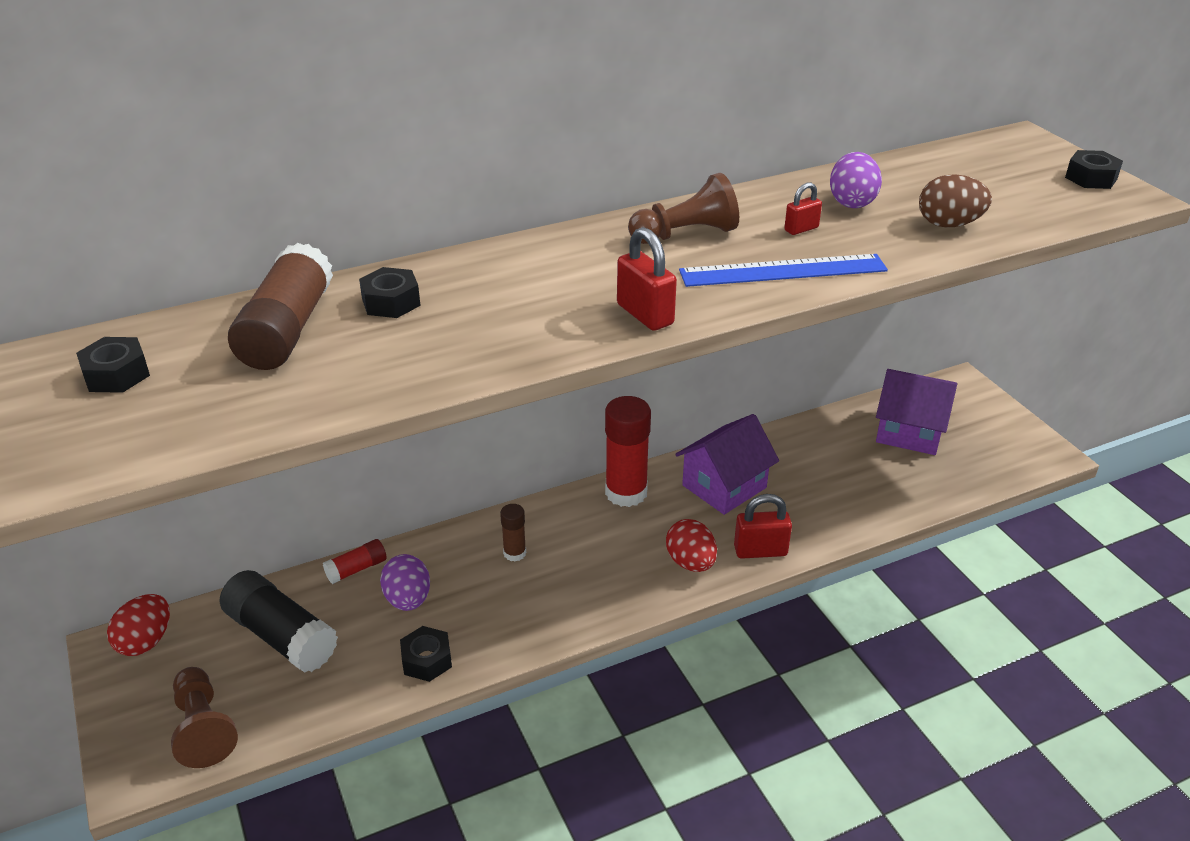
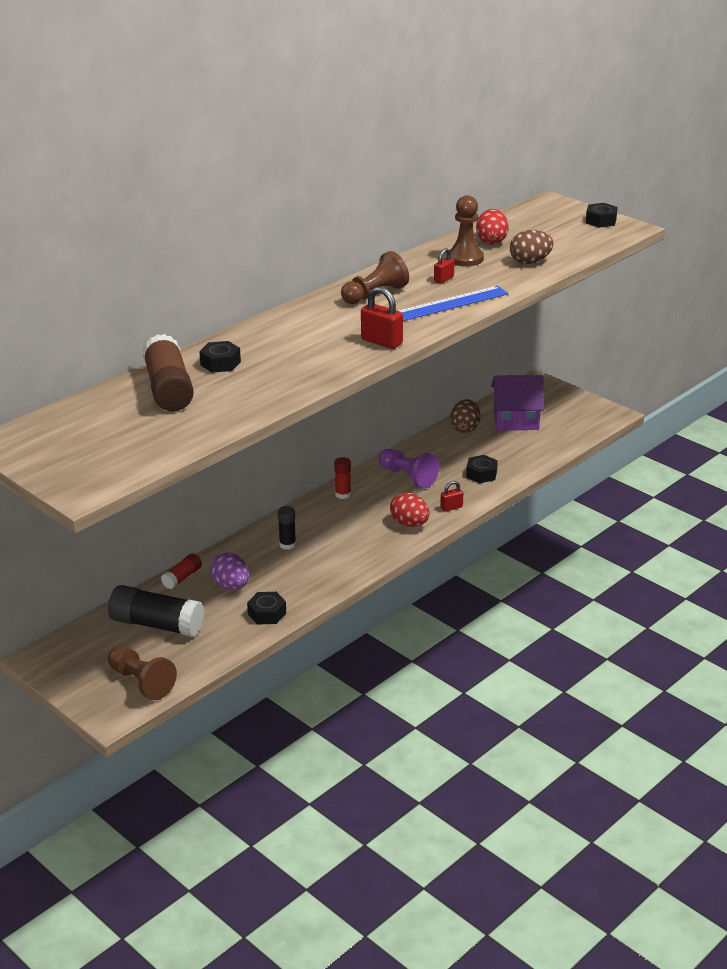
camera: 20 degrees left, 5 degrees down
(116, 375) = (84, 431): black nut -> black nut (481, 474)
(145, 641) = (61, 650): red egg -> red egg (491, 241)
(514, 553) = (287, 544): brown glue stick -> black glue stick
(626, 492) = (343, 494): red glue stick -> red glue stick, size x0.51
(724, 486) = (408, 477): purple house -> purple pawn
(760, 551) = (451, 507): red padlock -> red padlock, size x0.60
(834, 430) = (465, 428): none -> brown egg
(852, 202) = (465, 258): purple egg -> brown pawn

